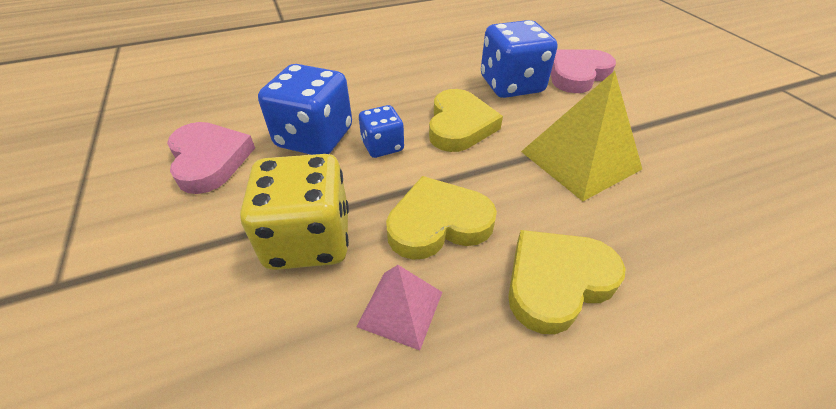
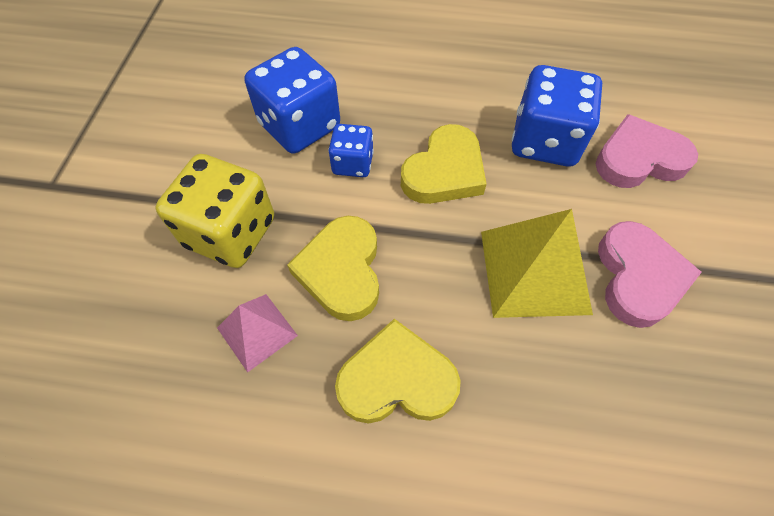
camera: 30 degrees right, 15 degrees up
(209, 160) = (202, 113): pink heart -> pink heart (638, 277)
(438, 223) = (341, 271): yellow heart -> yellow heart turned 105 degrees counterclockwise

